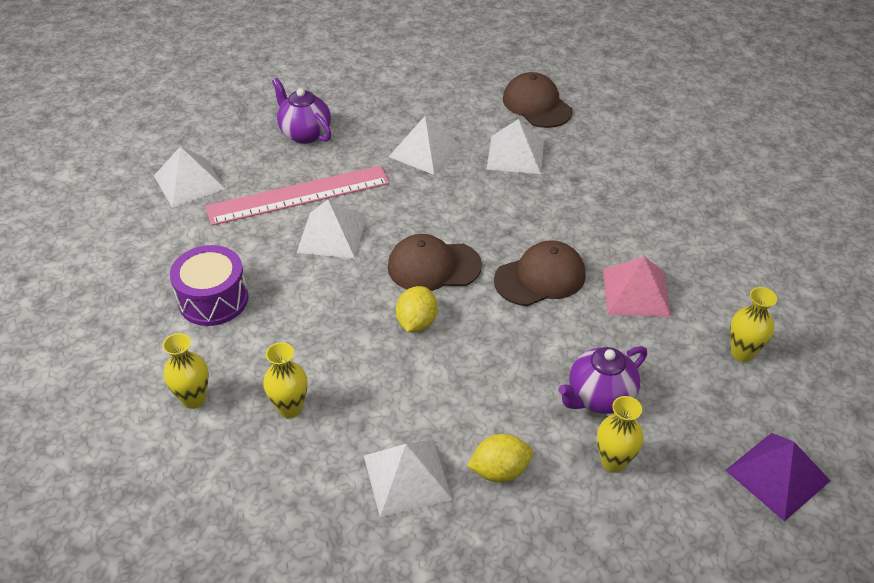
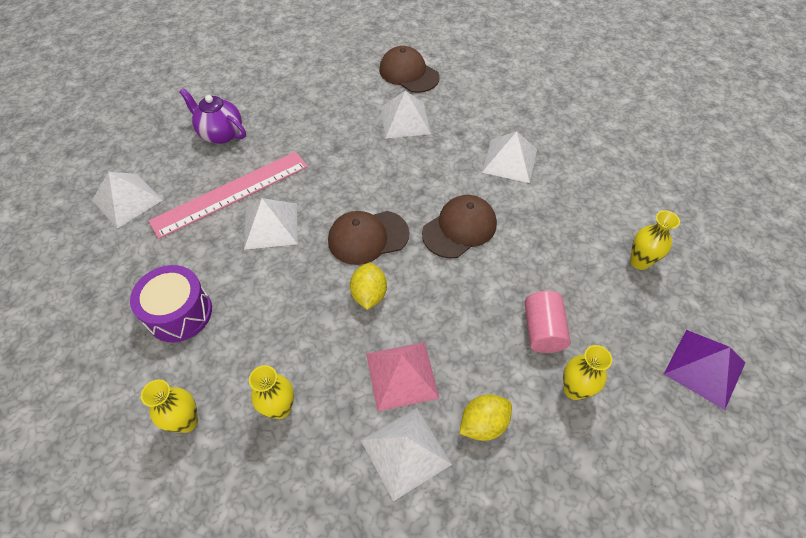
camera: 15 degrees left, 10 degrees up
(425, 151) = (329, 131): white pyramid -> white pyramid (509, 160)
(599, 397) = (542, 330): purple teapot -> pink cylinder
(636, 292) = (540, 225): pink pyramid -> pink pyramid (402, 375)

